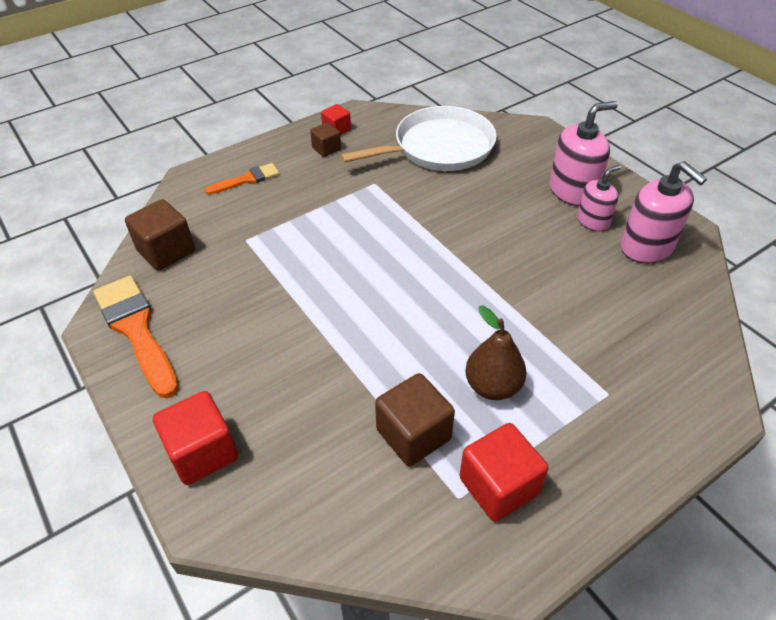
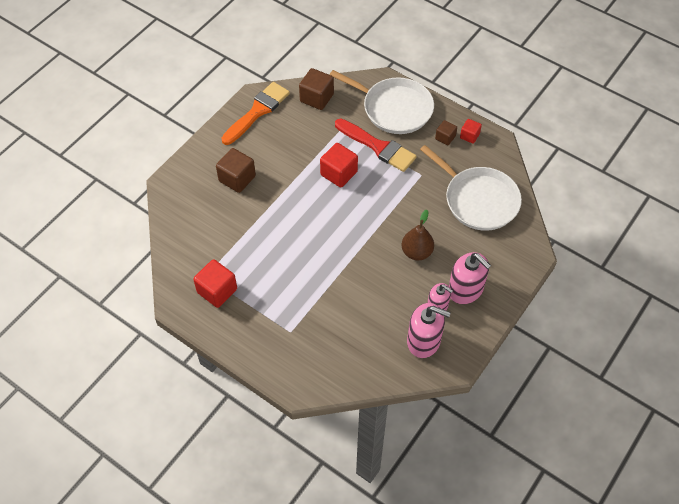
camera: 70 degrees right, 10 degrees up
(202, 452) = (198, 169): red cube -> red cube (339, 173)
(247, 179) = (394, 108): orange brush -> white pan
(302, 210) = (378, 147): none -> red brush
(413, 434) = (234, 248): brown cube -> brown cube (237, 178)
(492, 386) = (276, 276): brown pear -> brown pear (416, 252)
(646, 247) = (424, 341): pink soap dispenser -> pink soap dispenser turned 105 degrees counterclockwise

